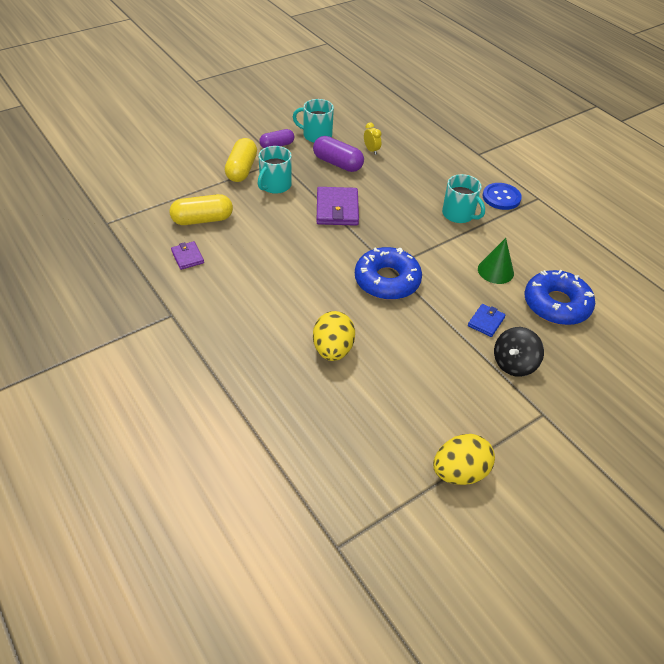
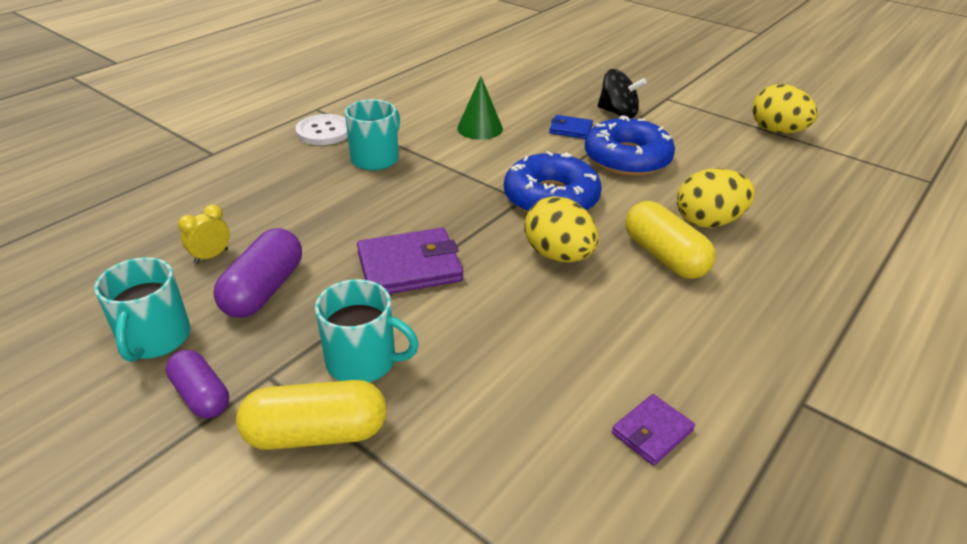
camera: 105 degrees left, 10 degrees down
(202, 220) = (528, 447): yellow capsule -> yellow capsule (664, 256)
(324, 266) = (558, 255): none -> yellow egg
(501, 197) = (324, 132): blue button -> white button
(556, 304) = (512, 95): blue donut -> blue donut (627, 158)

